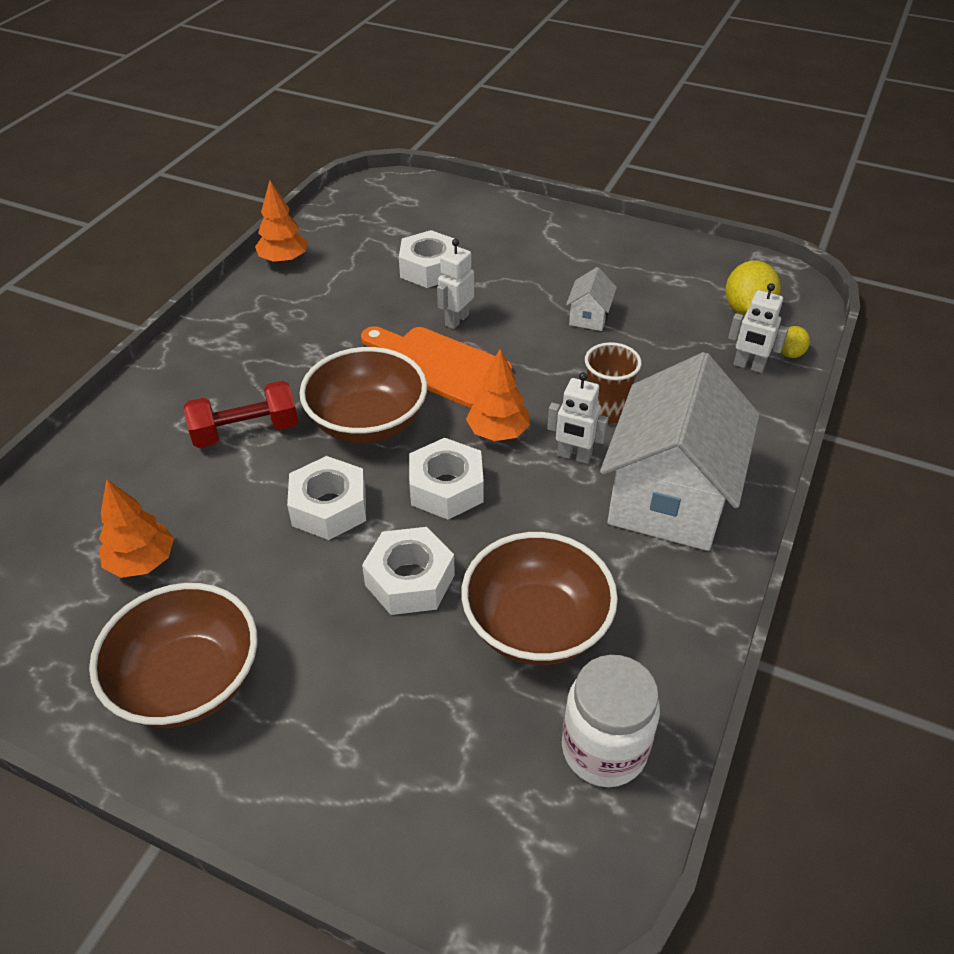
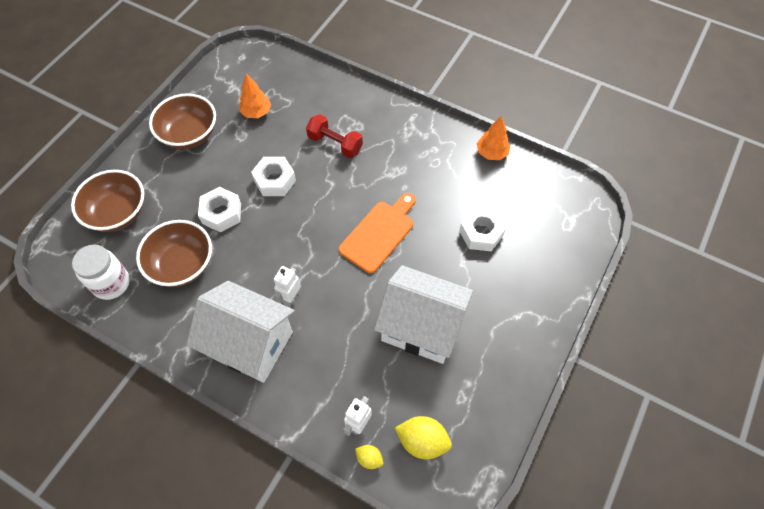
camera: 95 degrees right, 15 degrees up
(246, 431) = (335, 144): red dumbbell -> red dumbbell turned 45 degrees counterclockwise
(367, 422) = (334, 197): brown bowl -> brown bowl (118, 213)
(446, 488) = (278, 232): white nut -> none
(456, 320) = (423, 246): white robot -> none
(498, 432) = (316, 260): orange tree -> none
(589, 317) = (421, 327): white house -> white house, size x2.47
(606, 411) = (325, 321): brown cup -> none

